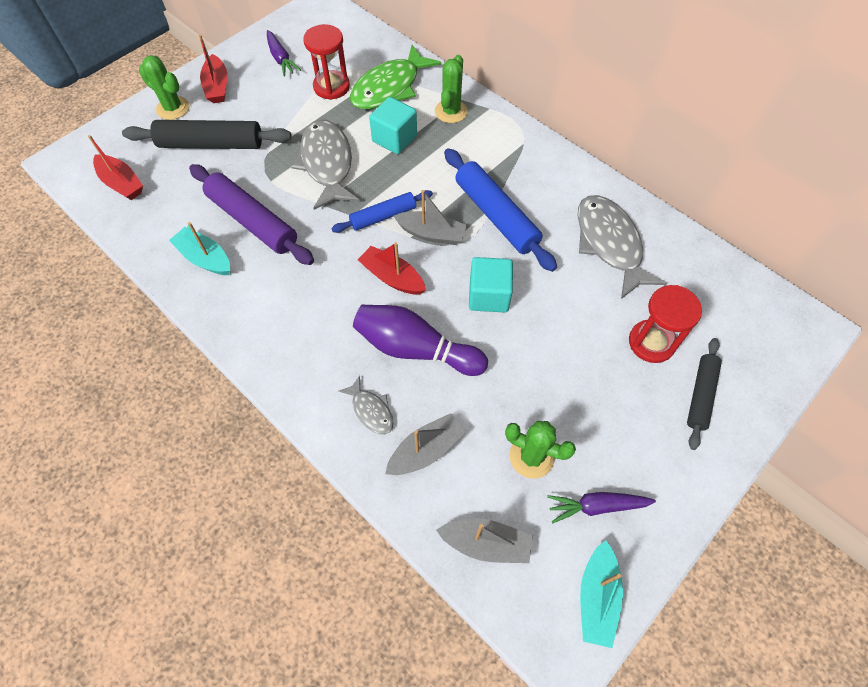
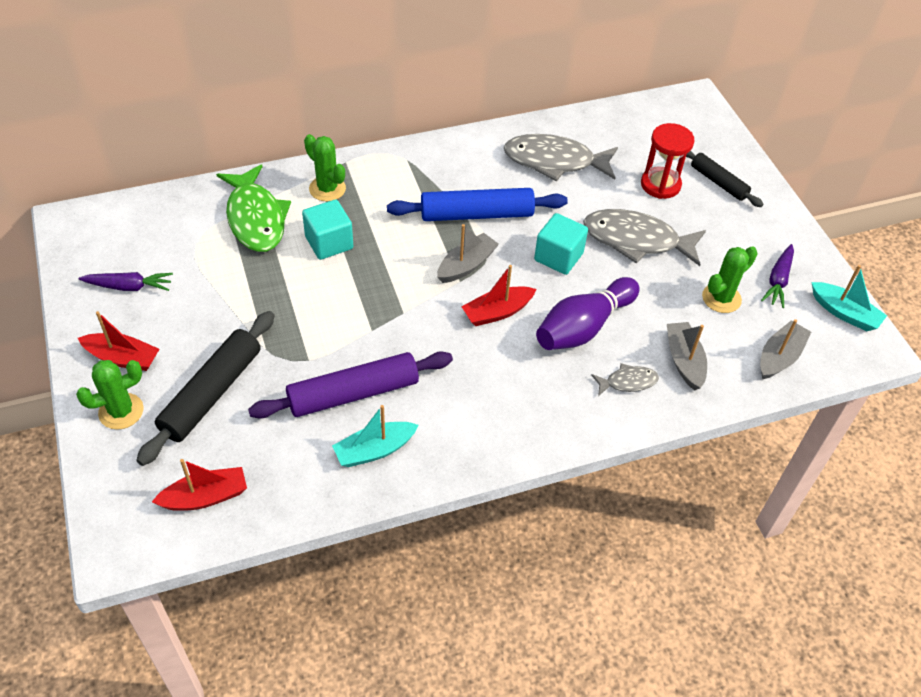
camera: 65 degrees left, 10 degrees down
(327, 164) = (321, 306): grey fish -> grey fish (636, 240)
(331, 87) = (213, 261): red hourglass -> none
(383, 216) = (421, 290): blue rolling pin -> none

